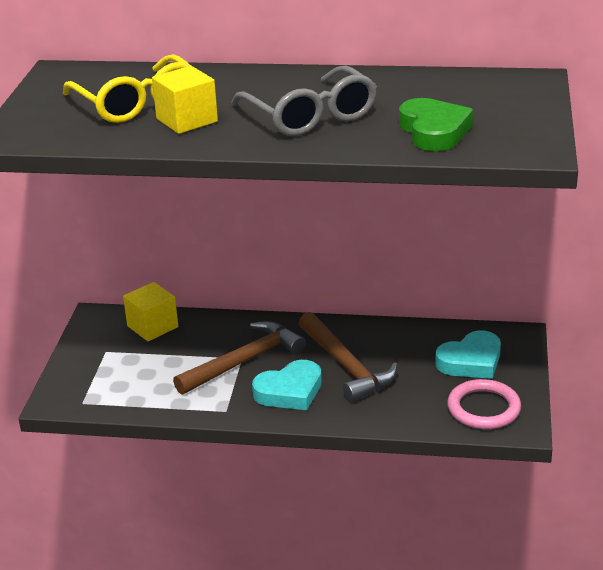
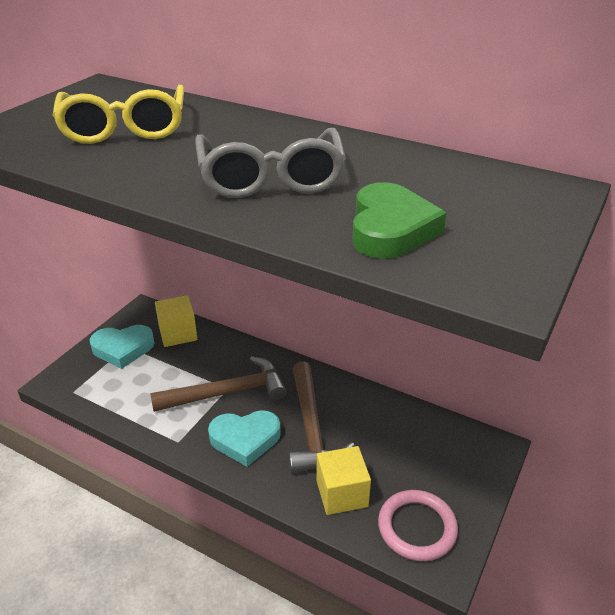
camera: 20 degrees right, 5 degrees up
(187, 120) = (147, 155): yellow cube -> yellow cube (342, 493)
(471, 361) = (432, 463): turquoise heart -> turquoise heart (123, 349)

